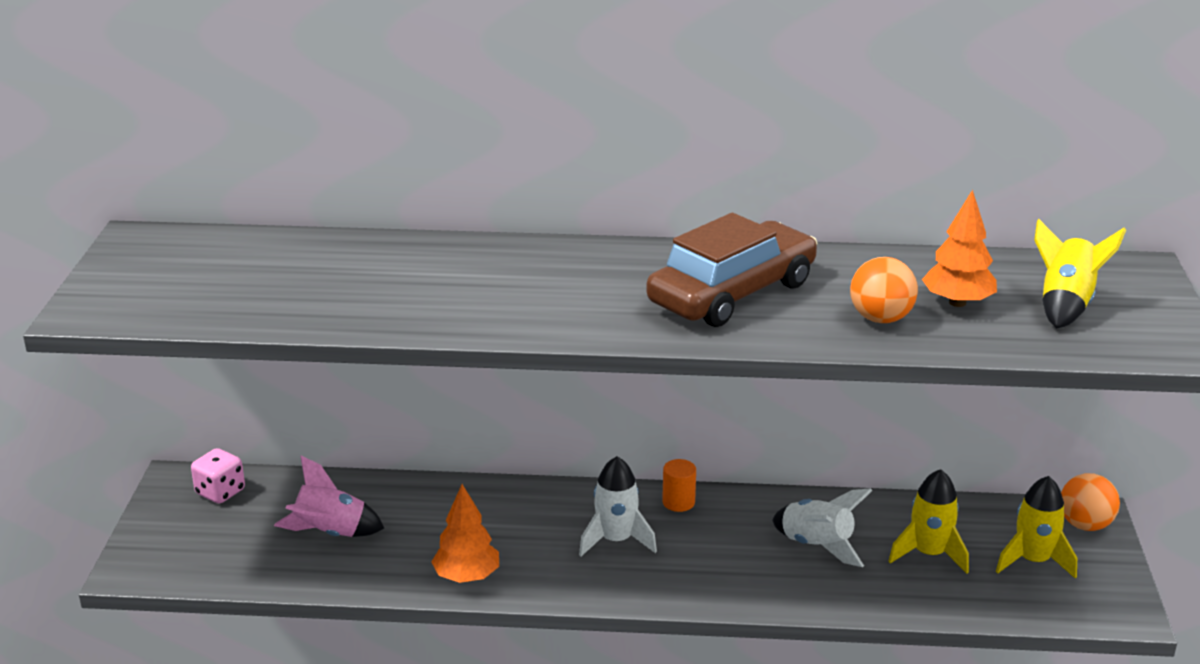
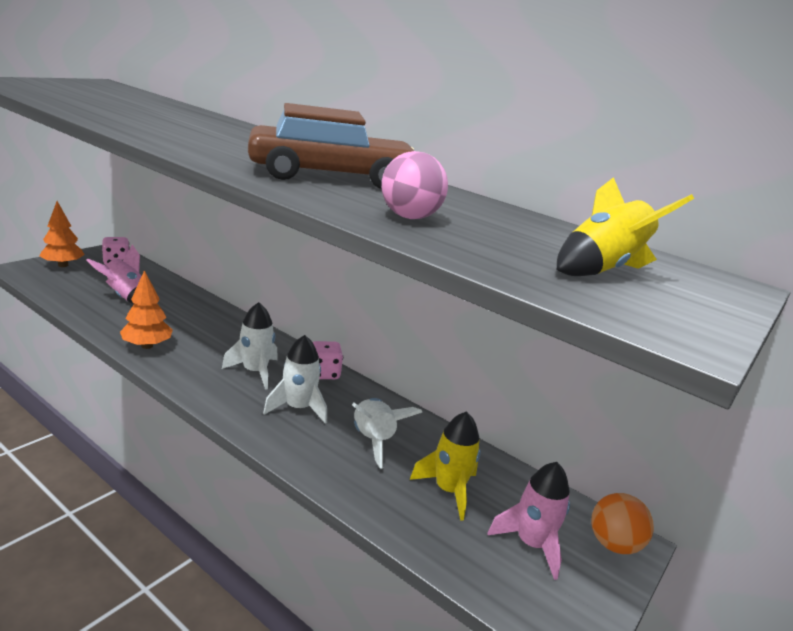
camera: 30 degrees right, 5 degrees down
(678, 502) = (324, 373): orange cylinder -> pink dice
(712, 554) = (298, 408): none -> white rocket
(880, 319) = (409, 217): orange ball -> pink ball
(957, 302) = (497, 234): orange tree -> orange tree (63, 265)
(1033, 561) = (531, 544): yellow rocket -> pink rocket

